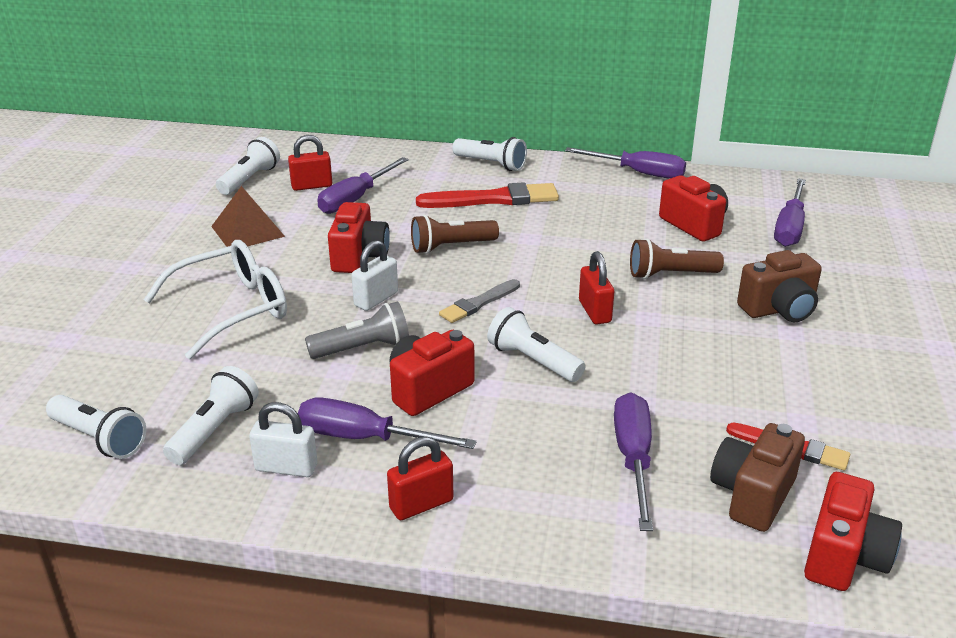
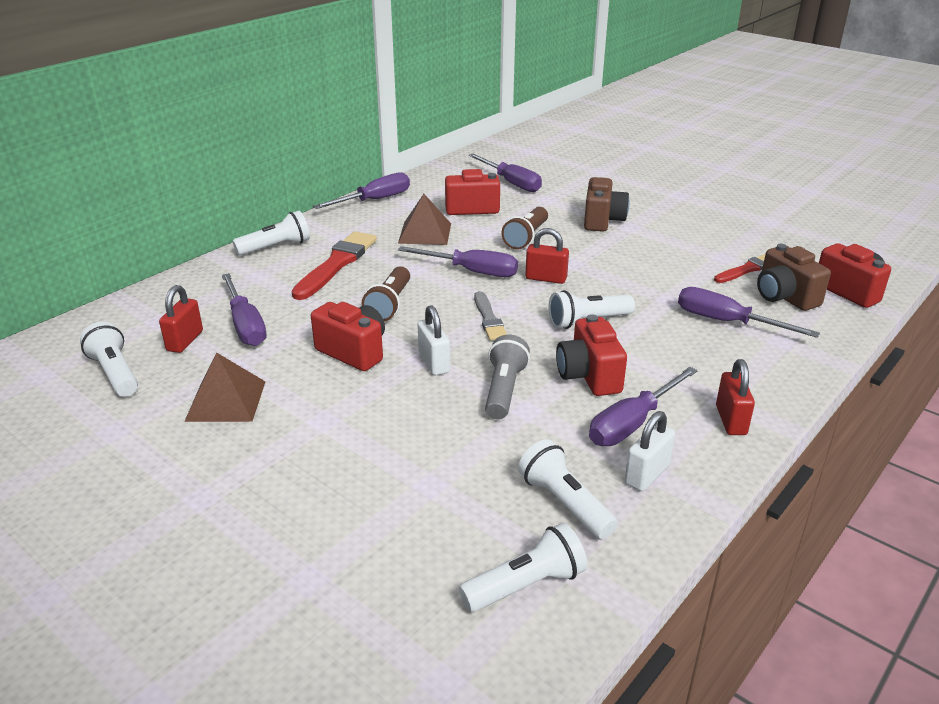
camera: 60 degrees left, 0 degrees up
(233, 309) = (368, 445): white glasses -> none
(559, 266) = (471, 271): none -> purple screwdriver
(606, 218) = (425, 233): none -> brown pyramid

